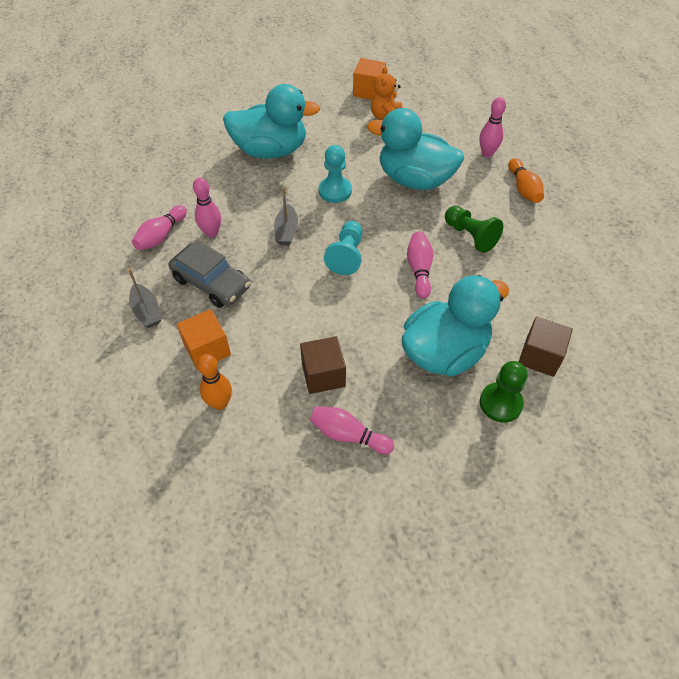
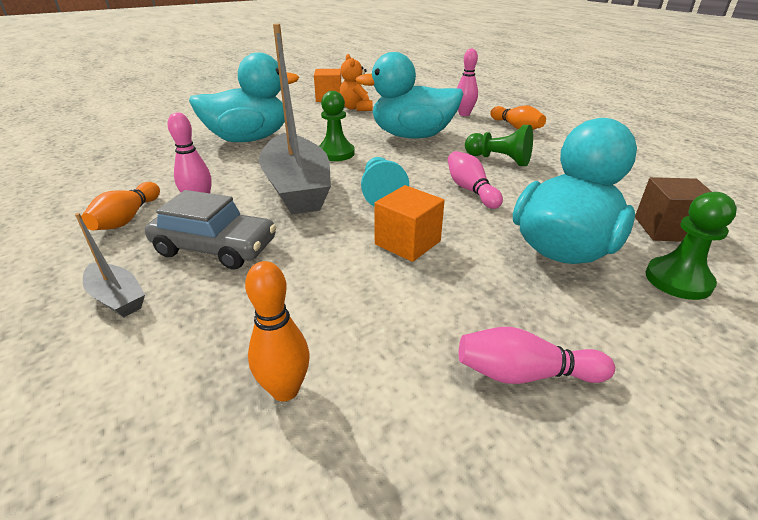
camera: 20 degrees left, 20 degrees down
(161, 236) = (127, 218): pink bowling pin -> orange bowling pin
(207, 350) = (234, 321): orange cube -> orange cube (407, 243)
(286, 231) = (297, 188): grey boat -> grey boat, size x2.25
(323, 375) = (431, 308): brown cube -> none
(335, 191) = (335, 153): turquoise pawn -> green pawn

